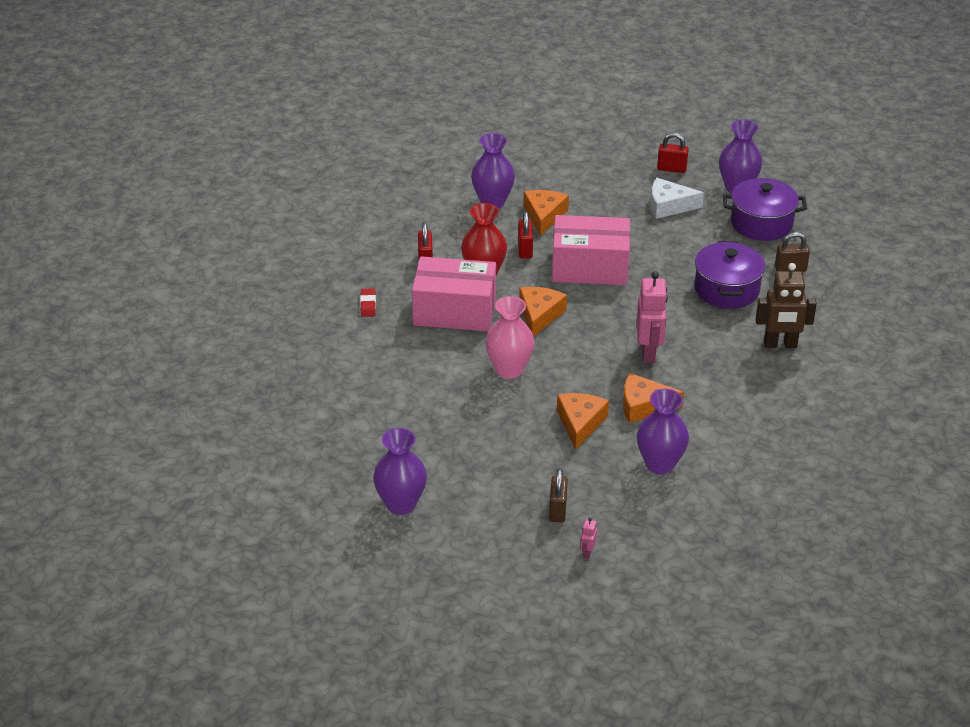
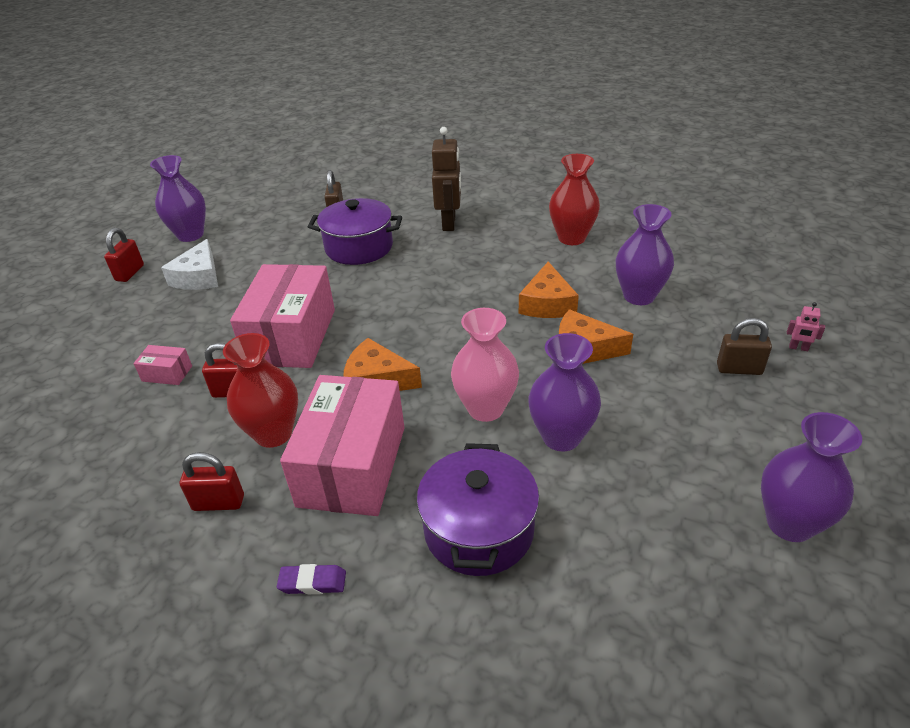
camera: 85 degrees left, 0 degrees up
(368, 305) = (312, 582): red eraser -> purple eraser
(492, 202) = (106, 424): purple vase -> purple vase (561, 437)
(544, 216) = (167, 373): orange cheese -> pink box
(648, 353) = (457, 298): pink robot -> none
(760, 428) = (571, 238): none -> red vase
(761, 223) = (257, 224): purple pot -> purple pot (478, 530)

